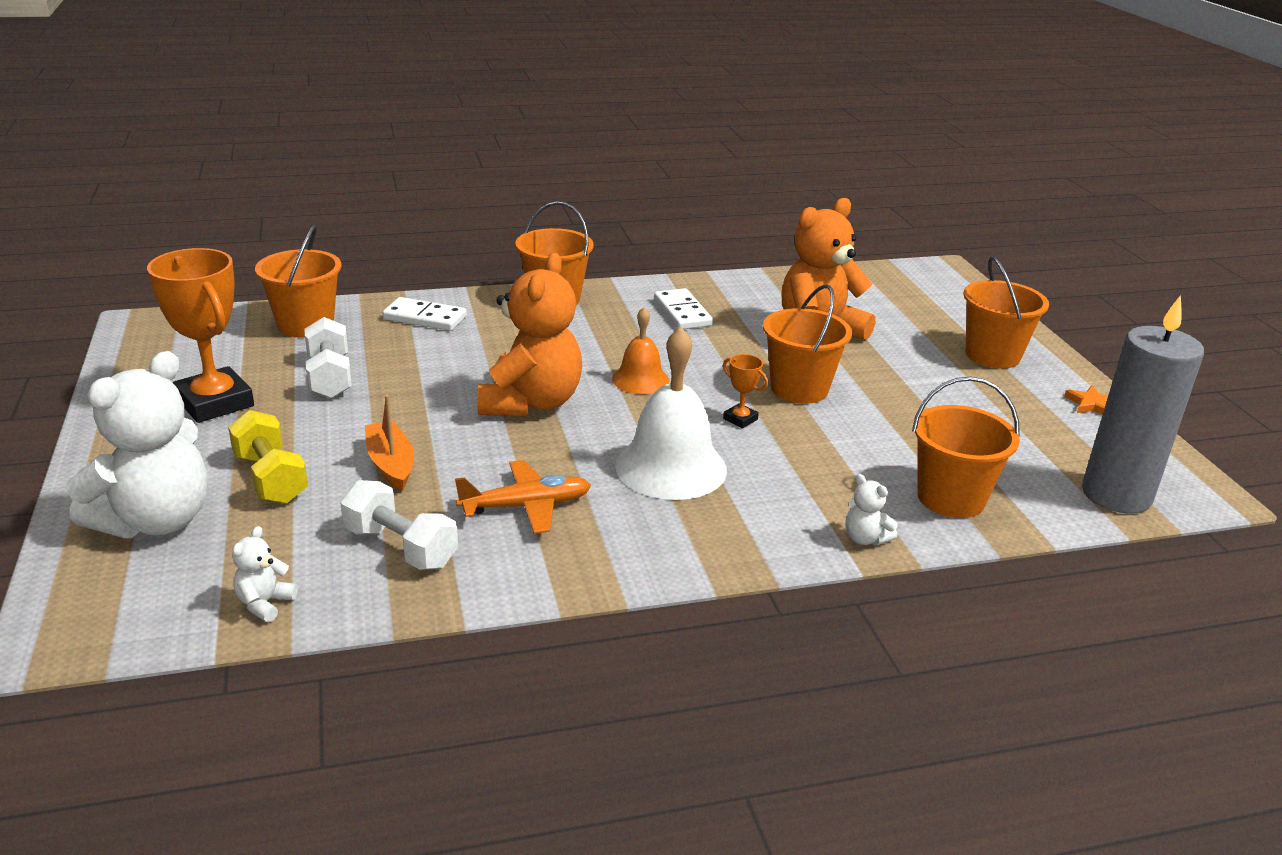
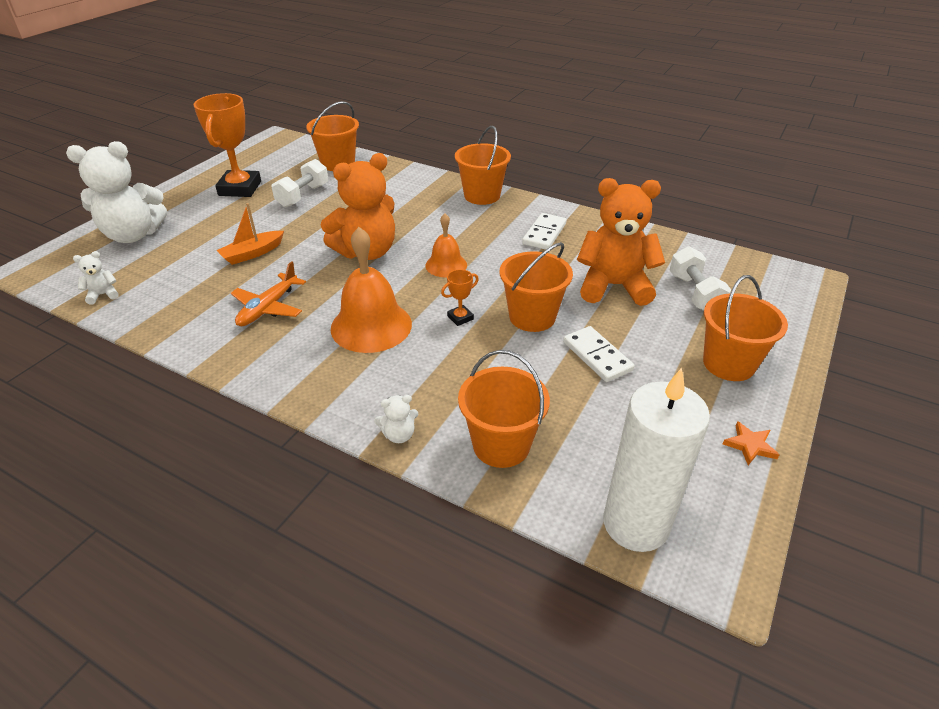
camera: 45 degrees right, 10 degrees up
(271, 478) = (199, 236): yellow dumbbell -> none
(390, 464) = (252, 253): orange boat -> orange boat turned 150 degrees counterclockwise
(400, 547) = (187, 298): white dumbbell -> white dumbbell (694, 293)
(425, 318) = (397, 181): white domino -> white domino (597, 356)
(526, 506) = (268, 308): orange plane -> orange plane turned 90 degrees clockwise
(671, 467) = (371, 326): white bell -> orange bell
(740, 419) = (460, 318): orange trophy -> orange trophy turned 60 degrees clockwise
(865, 538) = (399, 435): white teddy bear -> white teddy bear turned 105 degrees counterclockwise
(1116, 495) = (635, 524): grey candle -> white candle

